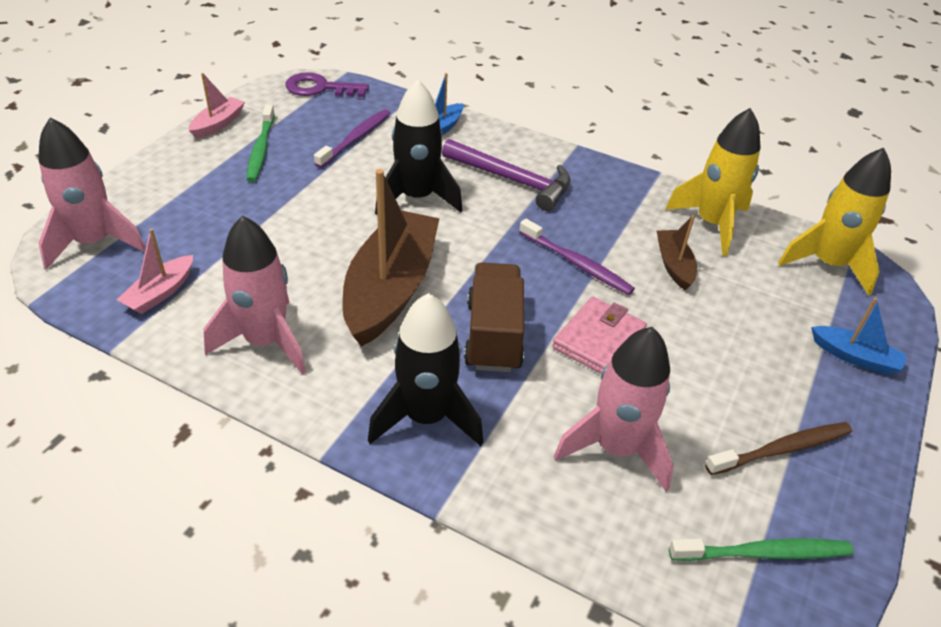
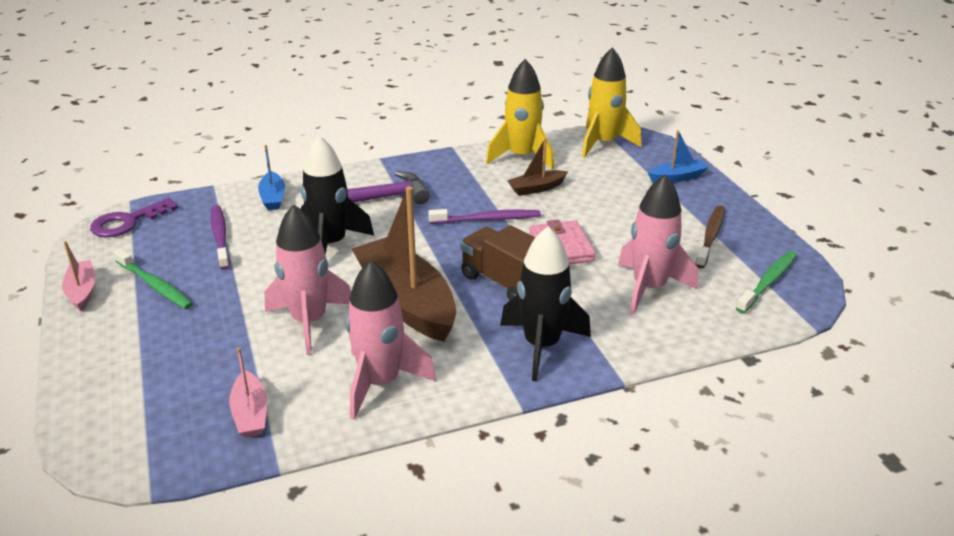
camera: 45 degrees left, 10 degrees down
(94, 242) = (129, 426): pink rocket -> pink rocket (309, 322)
(673, 265) = (536, 188): brown boat -> brown boat turned 60 degrees counterclockwise

